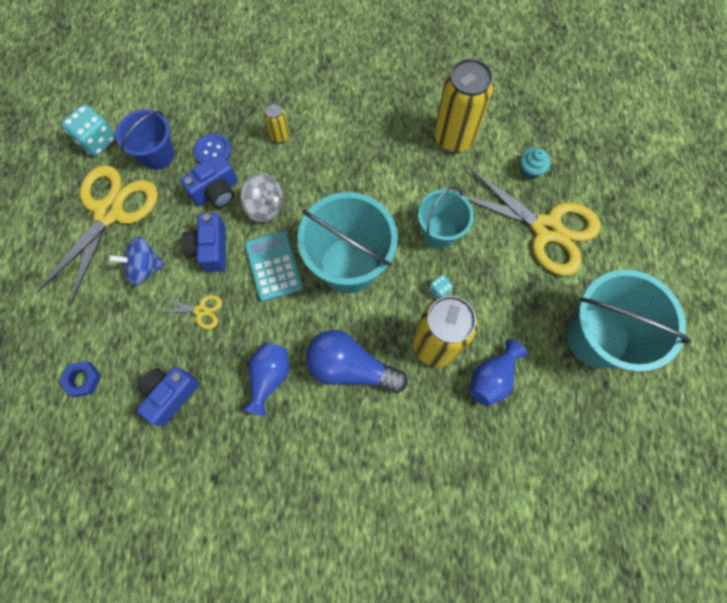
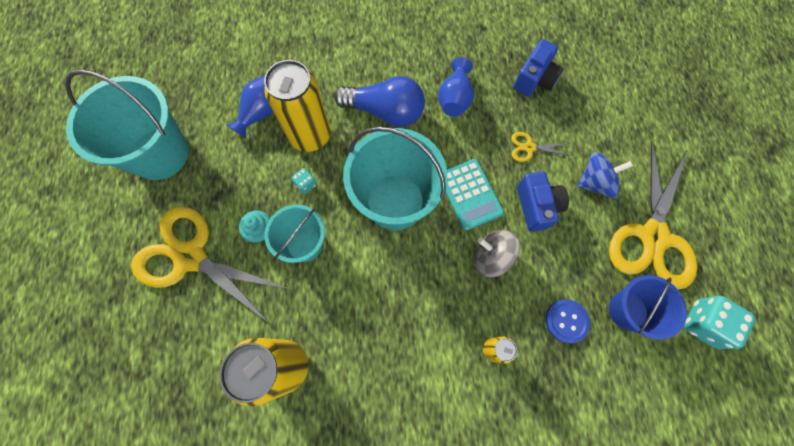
camera: 175 degrees right, 0 degrees up
(83, 379) = (612, 85): blue nut -> none
(216, 191) = (548, 270): blue camera -> none
(530, 170) = (198, 328): turquoise cupcake -> turquoise cupcake (261, 231)

